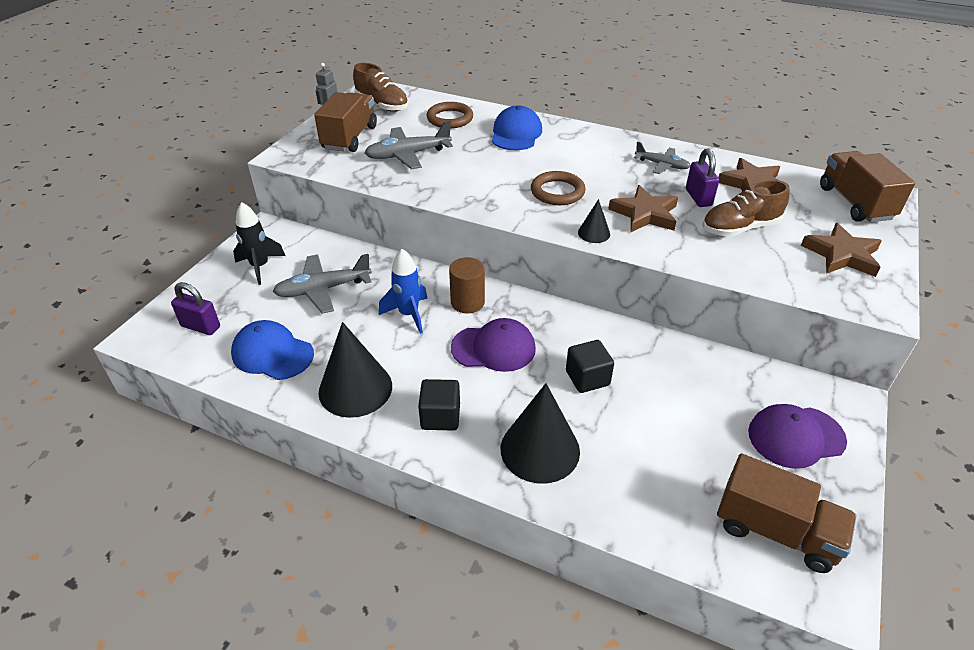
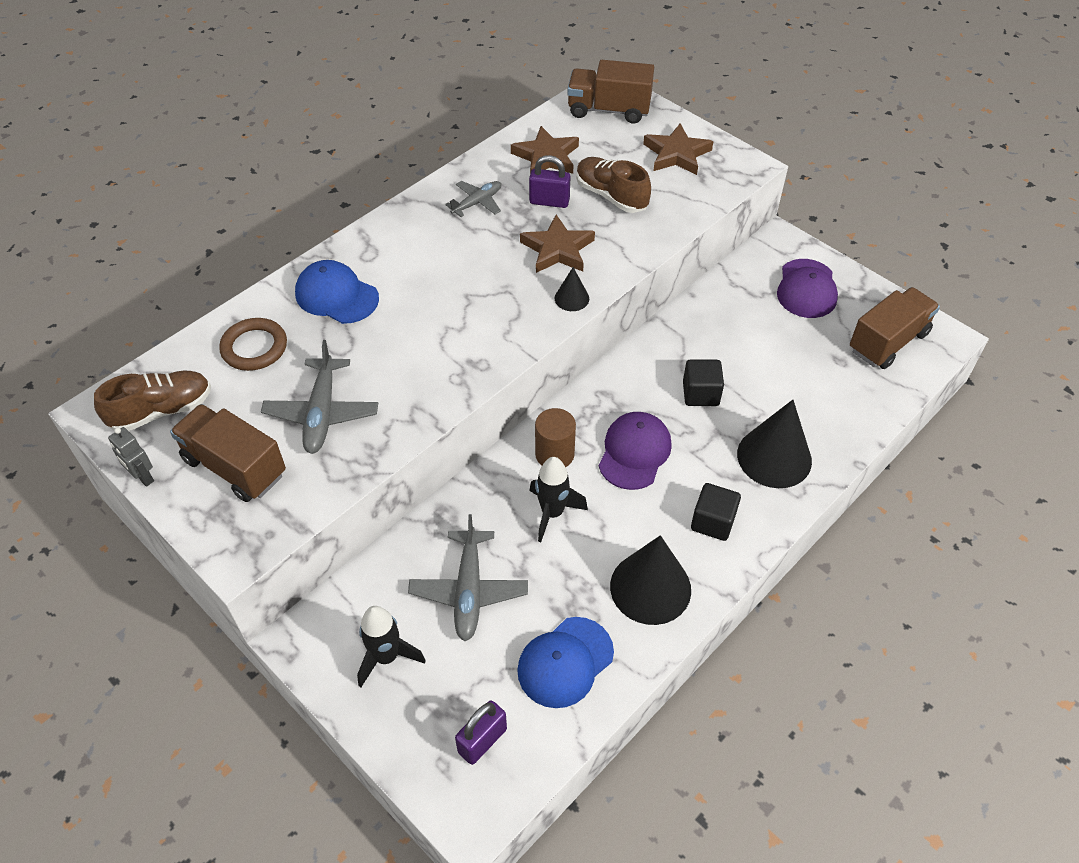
camera: 70 degrees left, 10 degrees up
(408, 314) = (552, 513): blue rocket -> black rocket
(557, 192) = (483, 300): brown ring -> none
(740, 228) = (611, 196): brown shoe -> brown shoe turned 135 degrees clockwise

